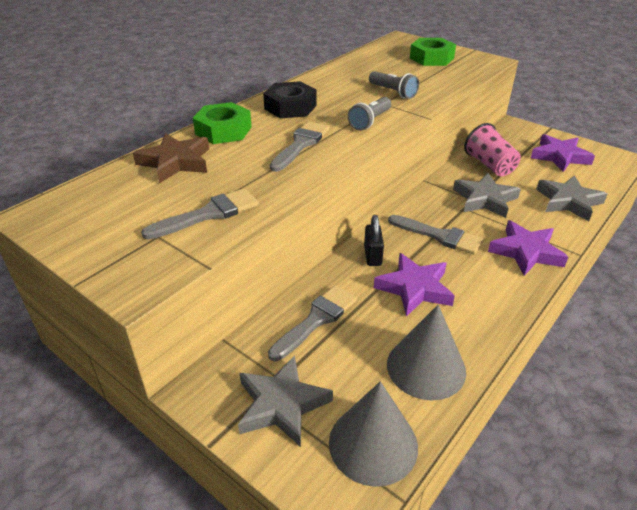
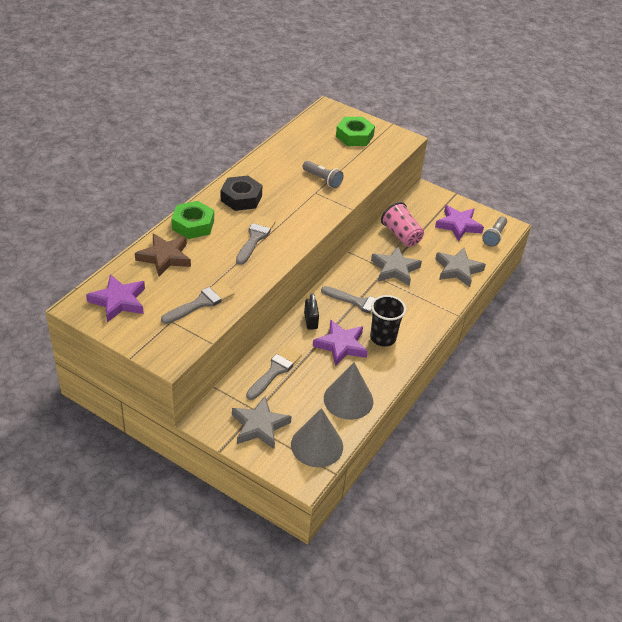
camera: 10 degrees left, 5 degrees up
(370, 121) = (305, 213): grey flashlight -> grey flashlight (494, 236)
(475, 280) = (383, 338): none -> black cup
(526, 252) = (420, 314): purple star -> purple star (118, 301)

